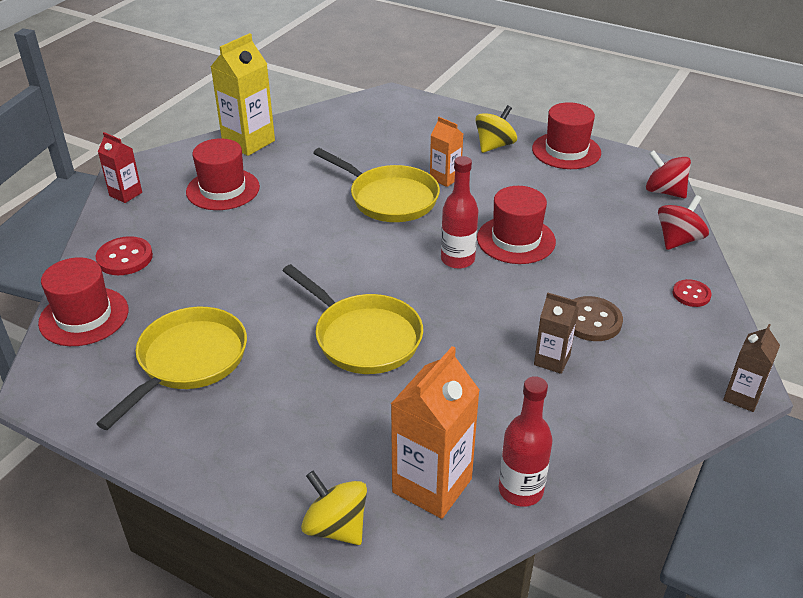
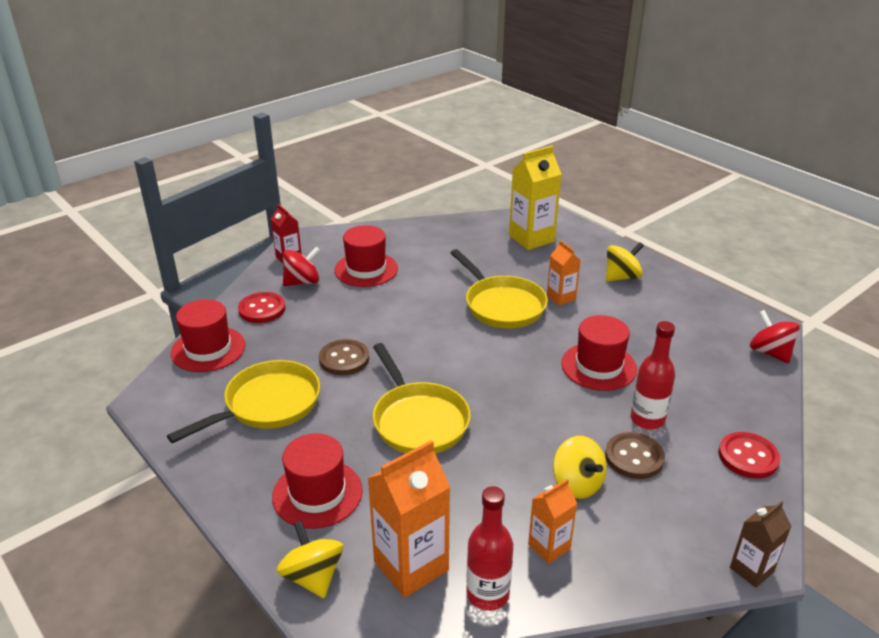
camera: 20 degrees right, 5 degrees down
(248, 142) = (407, 234): yellow carton -> yellow carton (531, 238)
(249, 292) = (344, 359): none -> brown button
(457, 259) = (535, 372): red bottle -> red bottle (647, 419)
(552, 360) = (577, 484): brown carton -> yellow spinning top
(555, 427) = (549, 546): none -> orange carton
(566, 151) = (689, 295): red hat -> red hat (317, 493)
(678, 240) = (761, 402): red spinning top -> red spinning top (302, 282)
(691, 294) = (748, 457): red button -> red button, size x1.54

